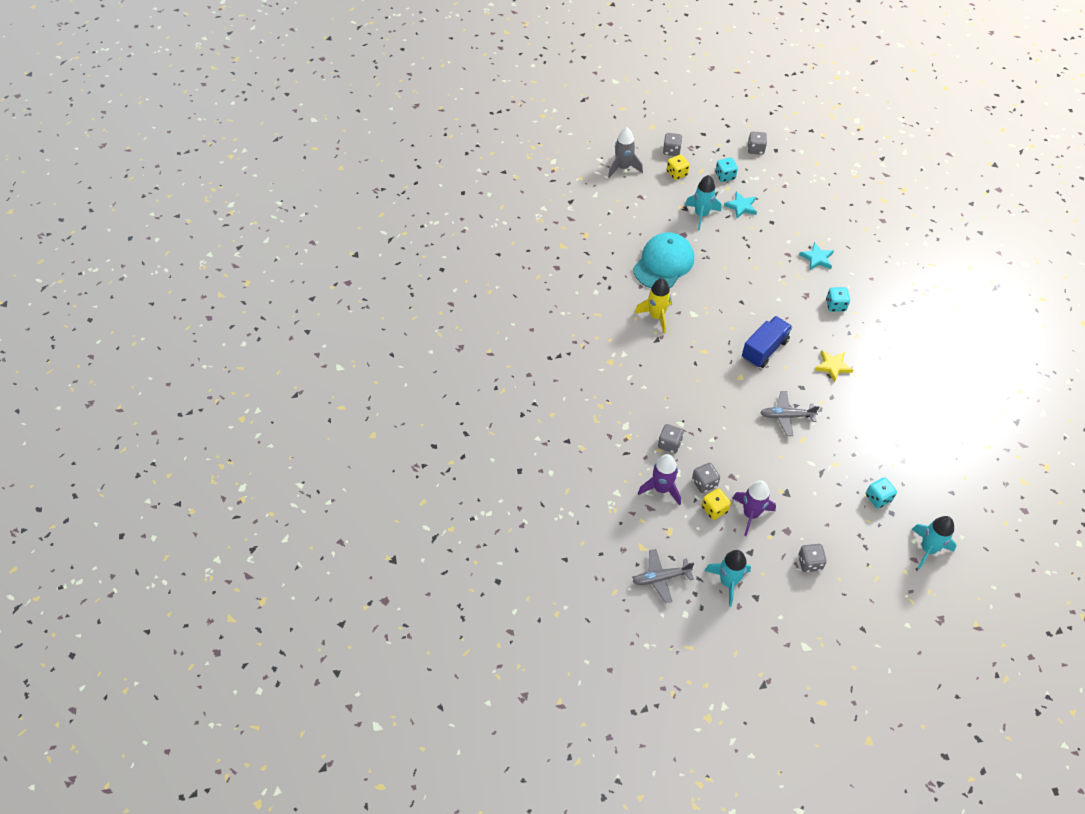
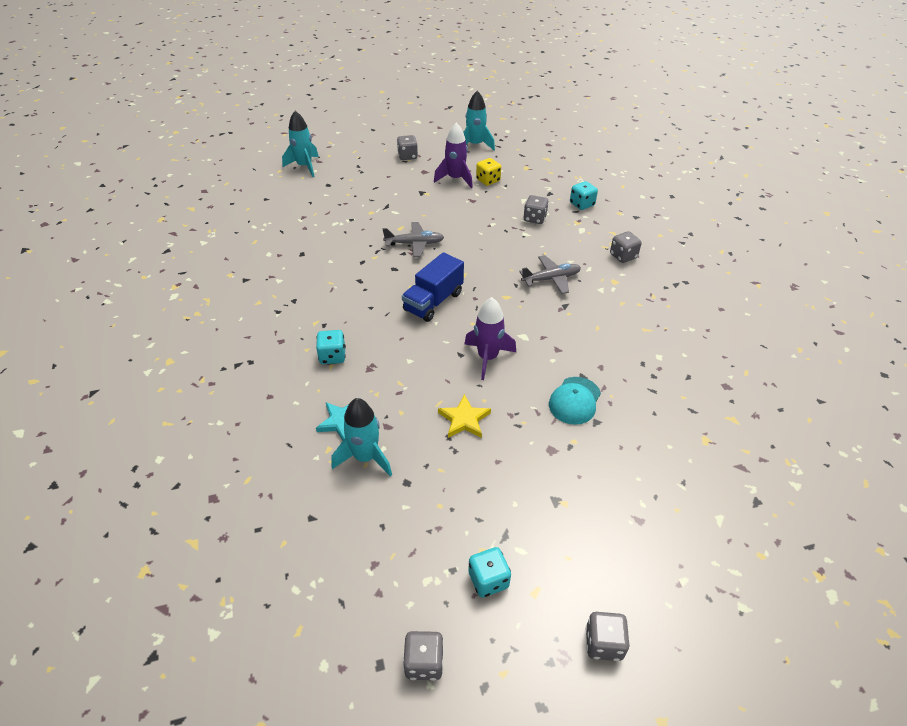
camera: 175 degrees right, 10 degrees down
(623, 168) = (690, 587): grey rocket -> none
(656, 316) = (571, 330): yellow rocket -> none
(661, 489) = (537, 190): purple rocket -> purple rocket (487, 358)
(661, 578) = (529, 145): grey plane -> grey plane (551, 279)
(663, 263) = (574, 400): turquoise cap -> turquoise cap, size x0.60
(677, 173) = (582, 579): yellow dice -> none
(701, 215) = (526, 488): turquoise rocket -> turquoise rocket (365, 457)
(704, 483) = (498, 195): grey dice -> grey dice (623, 256)
(741, 206) = (458, 510): turquoise star -> none
(833, 366) = (353, 289): yellow star -> yellow star (464, 419)
(878, 498) = (337, 192): turquoise dice -> turquoise dice (582, 204)

